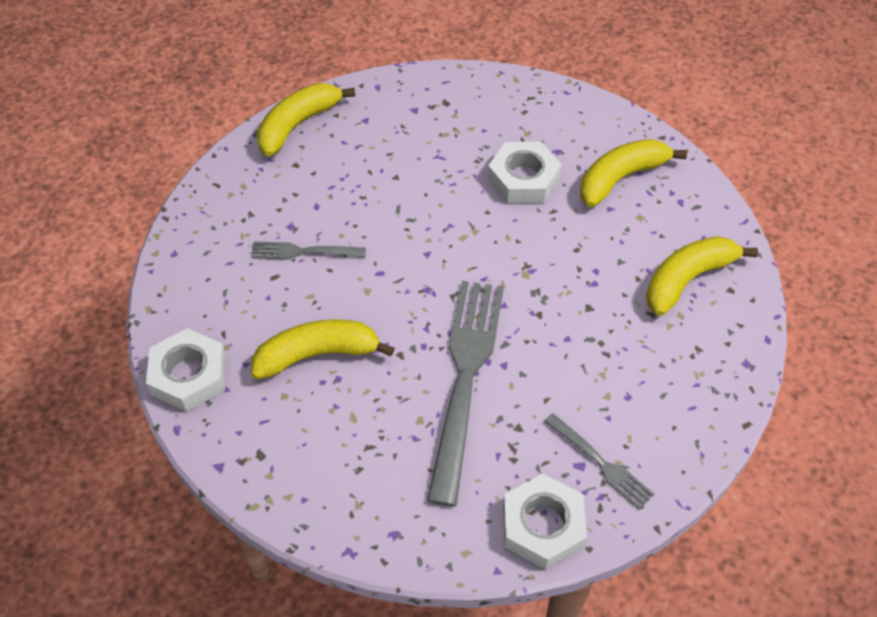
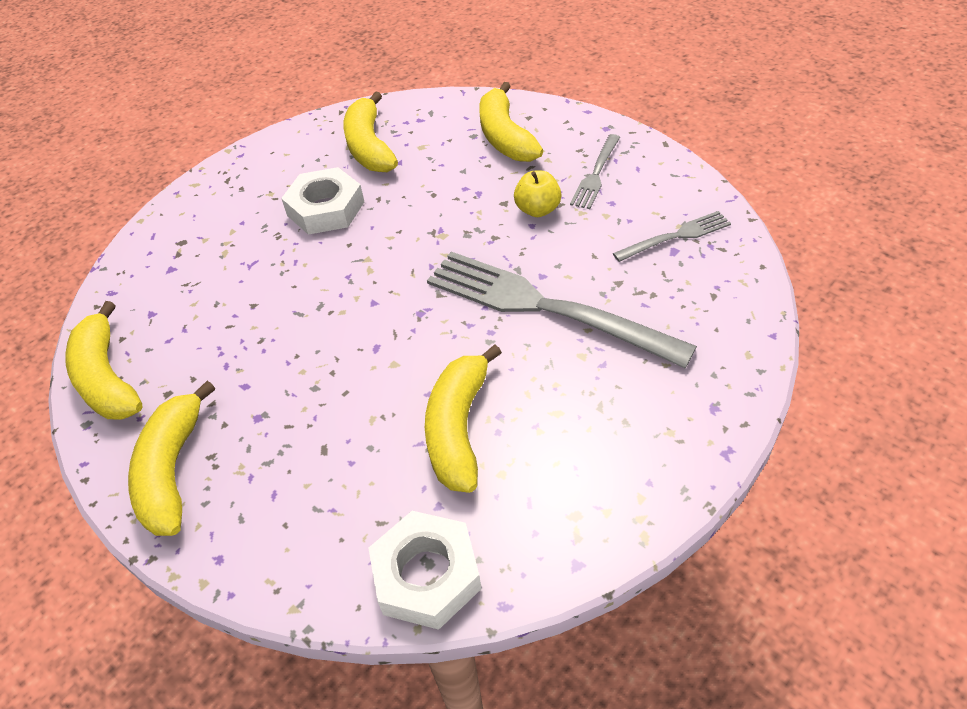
camera: 65 degrees left, 5 degrees down
(232, 198) = (172, 471): none -> yellow banana
(303, 252) = (304, 412): grey fork -> grey fork (596, 174)
(542, 526) = (732, 291): white nut -> none
(590, 337) = (538, 209): none -> yellow apple

